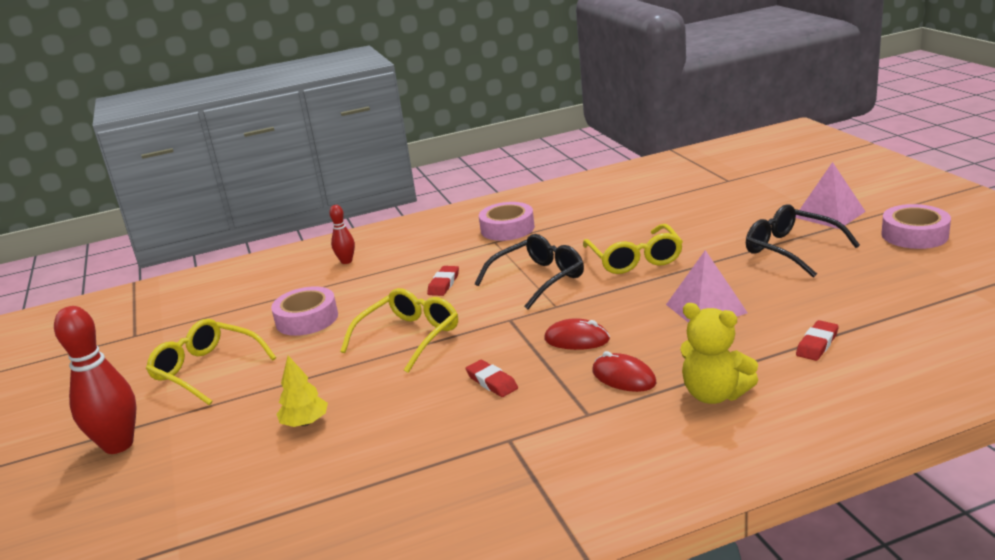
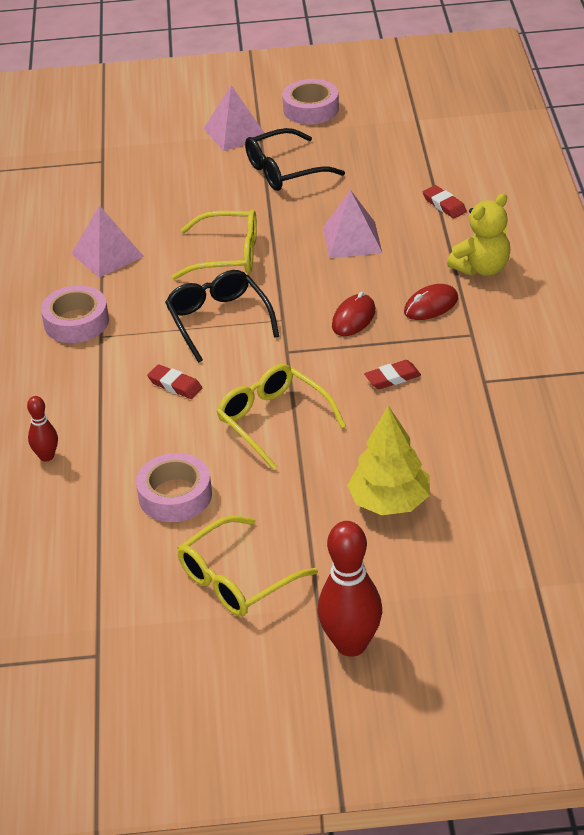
camera: 75 degrees left, 15 degrees up
(305, 423) = (390, 502): yellow tree -> yellow tree, size x1.64
(600, 216) = (107, 255): none -> pink pyramid

